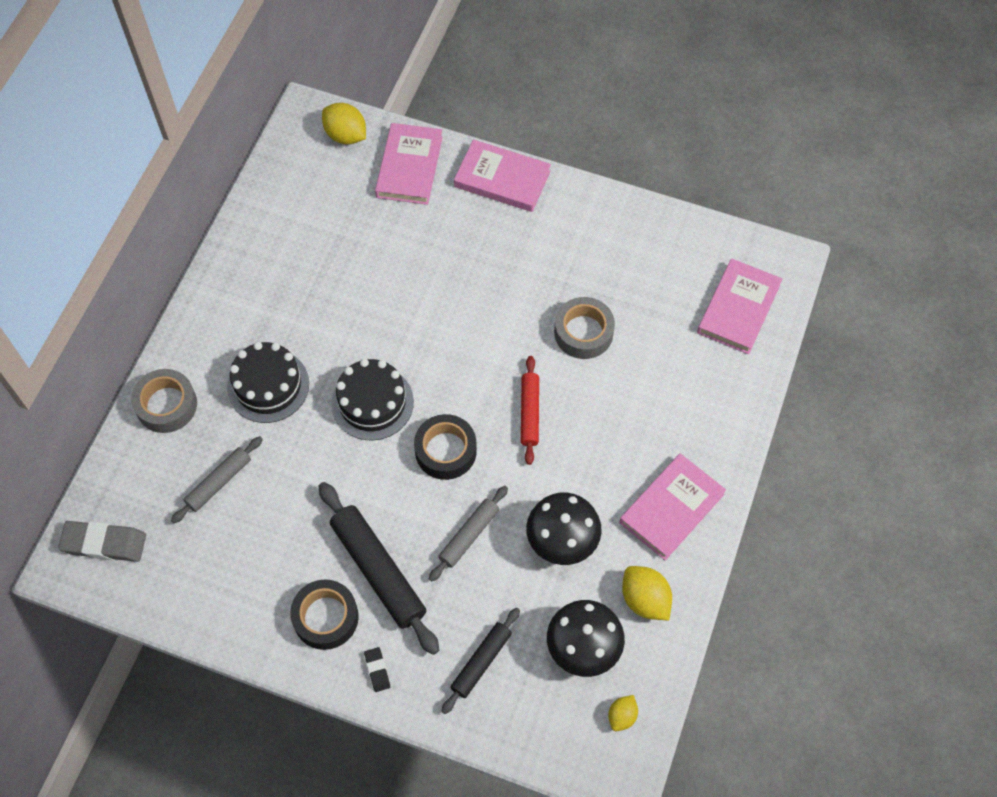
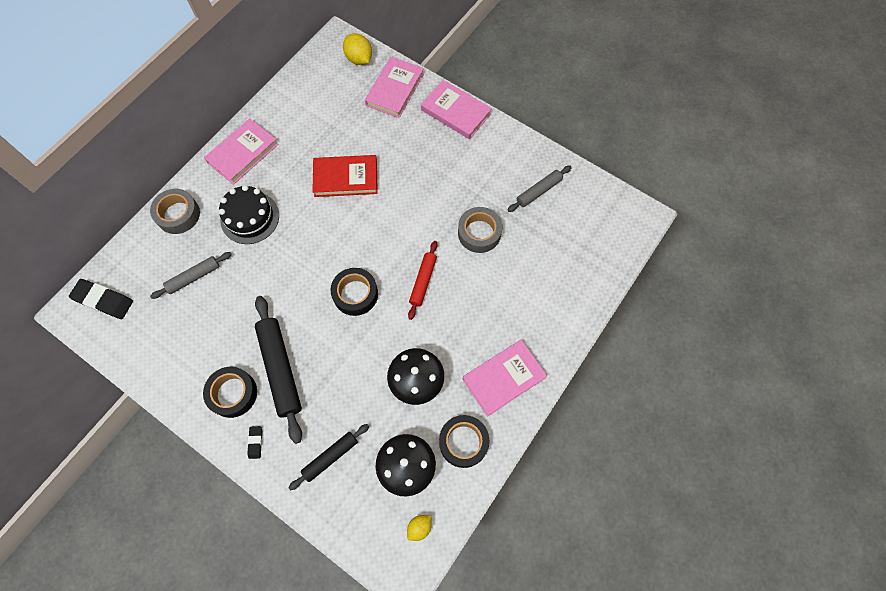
camera: 15 degrees right, 5 degrees up
(104, 543) = (103, 300): grey eraser -> black eraser
(372, 402) = (316, 247): black cake -> none
(382, 302) = (346, 178): none -> red book
(469, 536) = (352, 360): grey rolling pin -> grey rolling pin (539, 191)
(645, 600) = (463, 442): yellow lemon -> black tape
(738, 309) = (596, 242): pink book -> pink book (243, 153)

